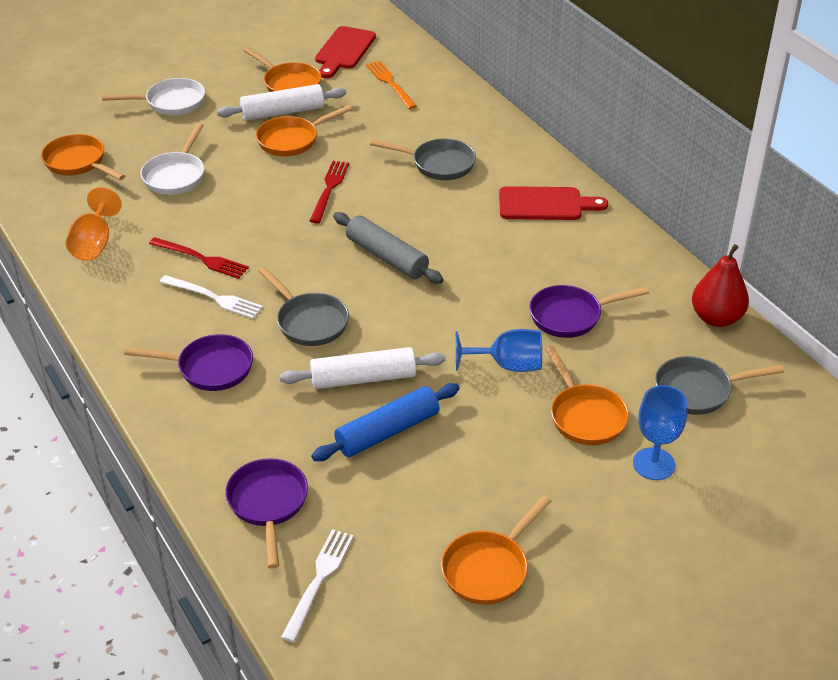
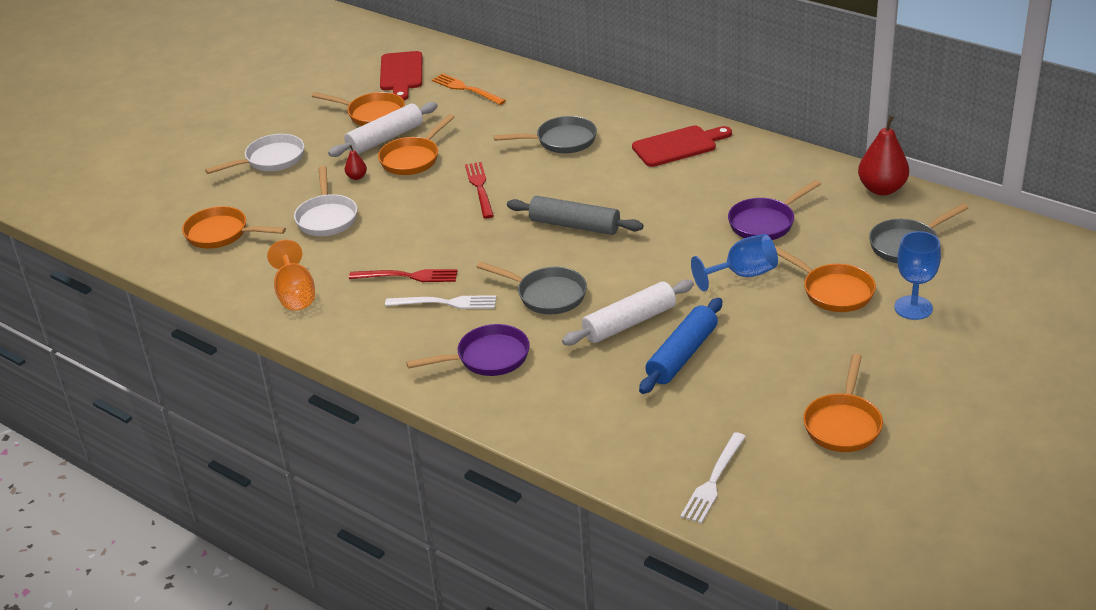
camera: 20 degrees left, 5 degrees down
(230, 143) = (357, 177): none -> red pear
(268, 504) = (625, 441): purple pan -> none
(319, 580) = (713, 481): white fork -> white fork turned 150 degrees counterclockwise

